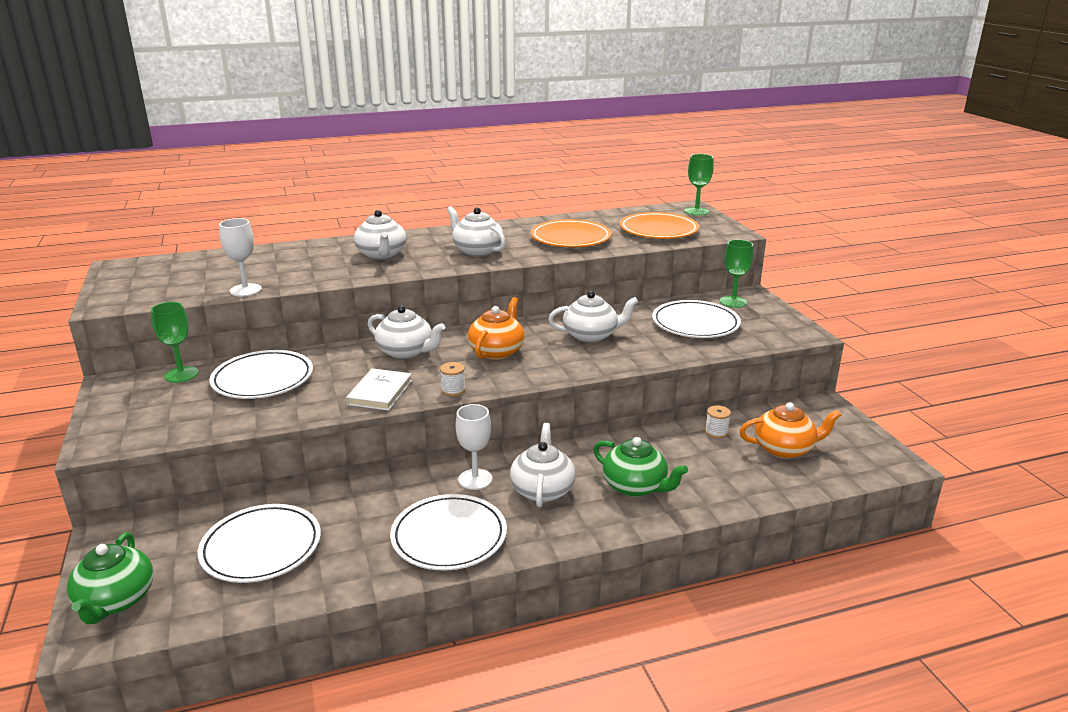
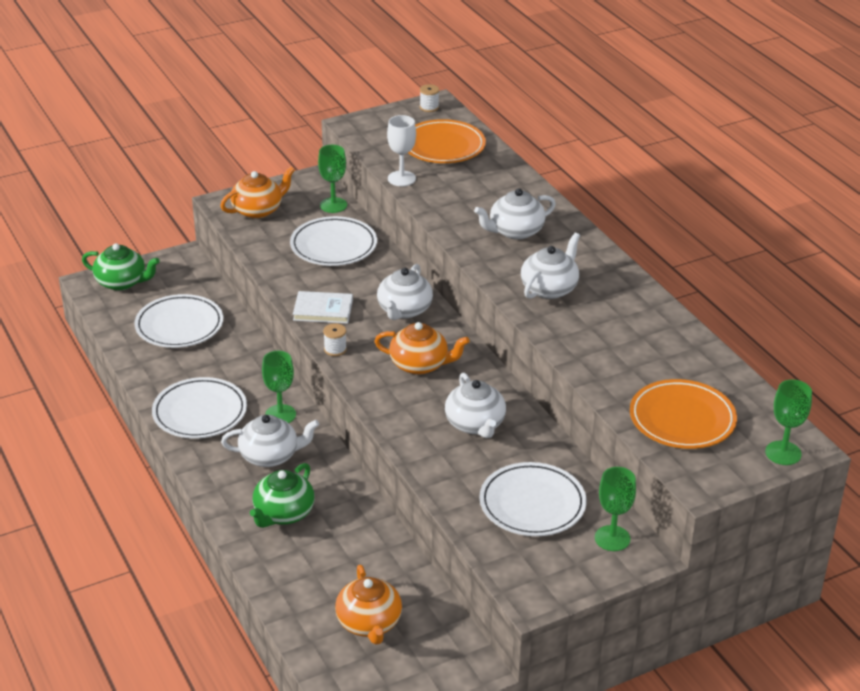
camera: 80 degrees right, 10 degrees up
(116, 601) = (122, 282): green teapot -> green teapot turned 150 degrees counterclockwise
(142, 421) = (258, 210): none -> orange teapot
(475, 479) = (280, 415): white goblet -> green goblet
(570, 238) = (620, 350): orange plate -> orange plate (443, 146)
(716, 432) = (393, 570): white spool -> white spool (429, 107)

